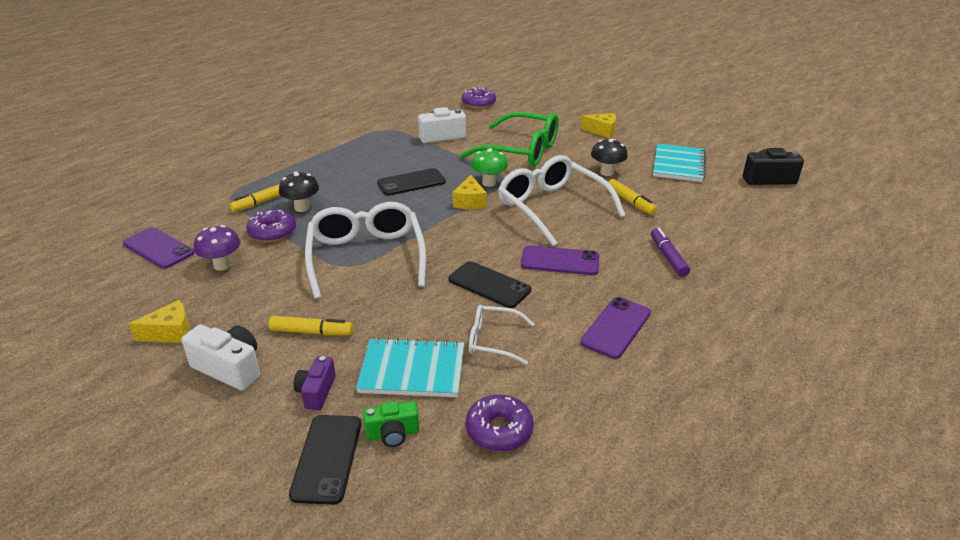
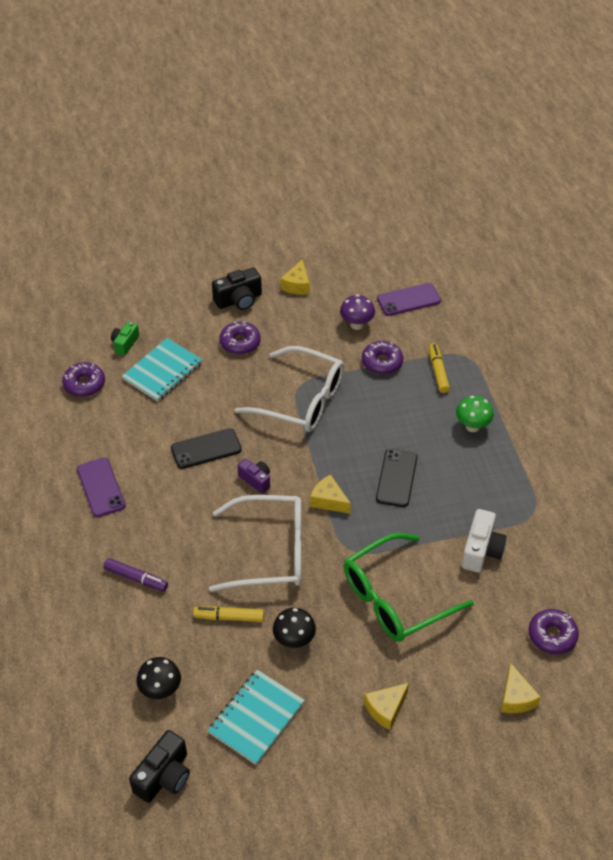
camera: 125 degrees right, 15 degrees up
(230, 368) = (239, 300): white camera -> black camera
(302, 208) = (408, 391): black mushroom -> black mushroom (160, 690)
(312, 332) = (240, 343): yellow marker -> purple donut
(316, 392) = (185, 327): purple camera -> purple camera (256, 480)
(327, 458) = (134, 315): black phone -> none
(489, 183) = (350, 533): green mushroom -> green mushroom (472, 426)
(493, 340) = (151, 419): white glasses -> none
(535, 102) = (516, 698): none -> yellow cheese
(560, 261) = (195, 506): purple phone -> none
(678, 165) = (256, 718): turquoise notebook -> turquoise notebook turned 75 degrees clockwise

